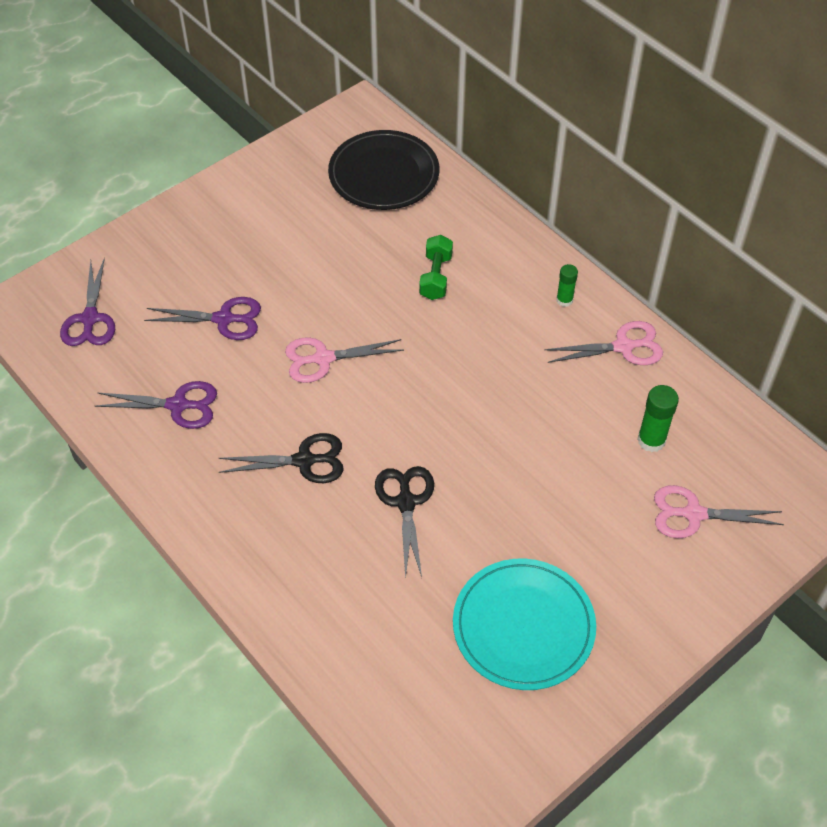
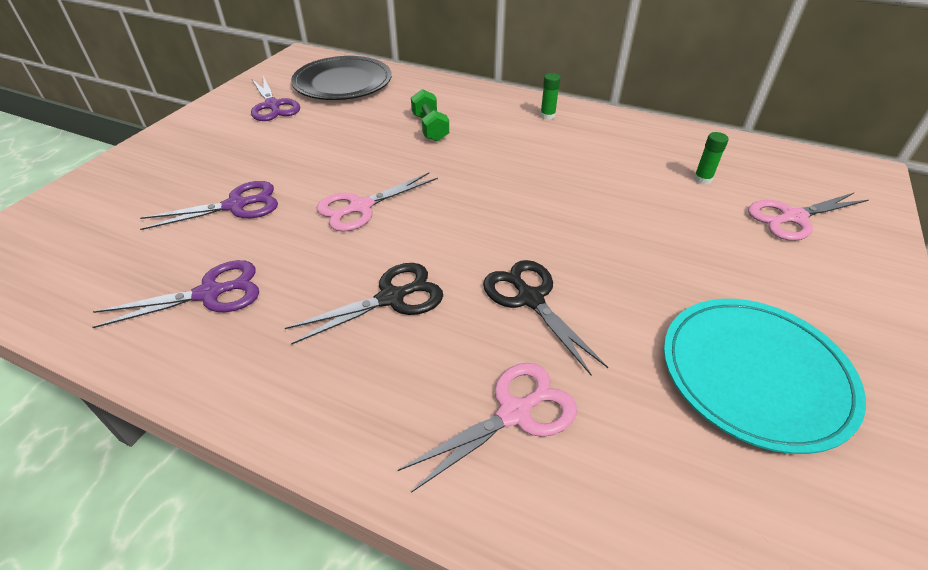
camera: 25 degrees left, 10 degrees down
(90, 319) = (69, 246): purple scissors -> purple scissors (272, 106)
(623, 347) = (619, 130): pink scissors -> pink scissors (514, 413)
(651, 440) = (702, 179): green glue stick -> green glue stick, size x0.64

